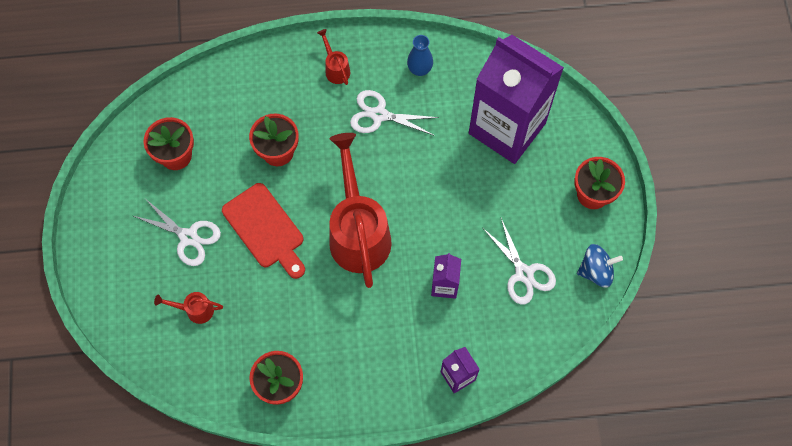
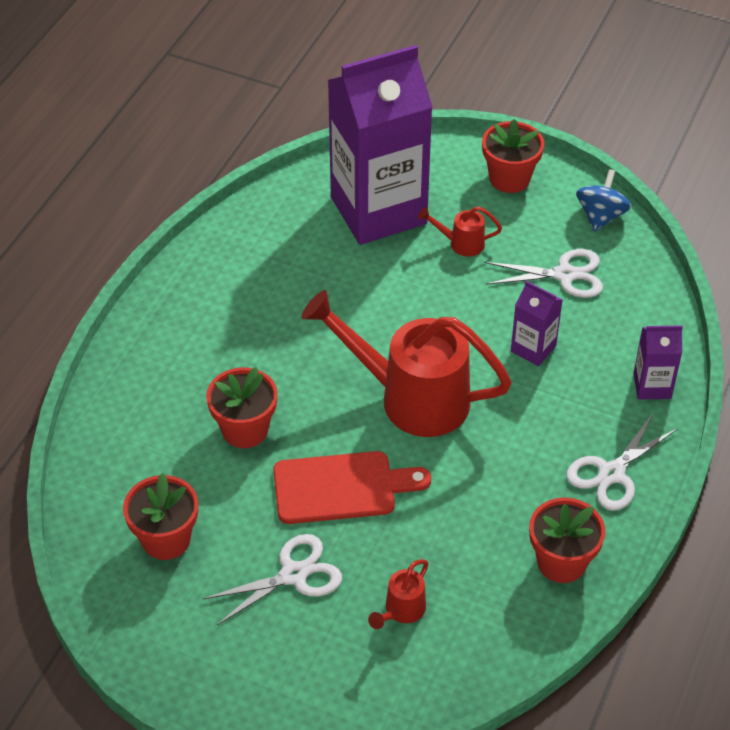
camera: 60 degrees left, 20 degrees down
(336, 69) = (178, 325): red watering can -> red watering can (461, 243)
(379, 115) = (273, 312): white scissors -> white scissors (611, 473)
(419, 69) = (244, 251): blue vase -> none

